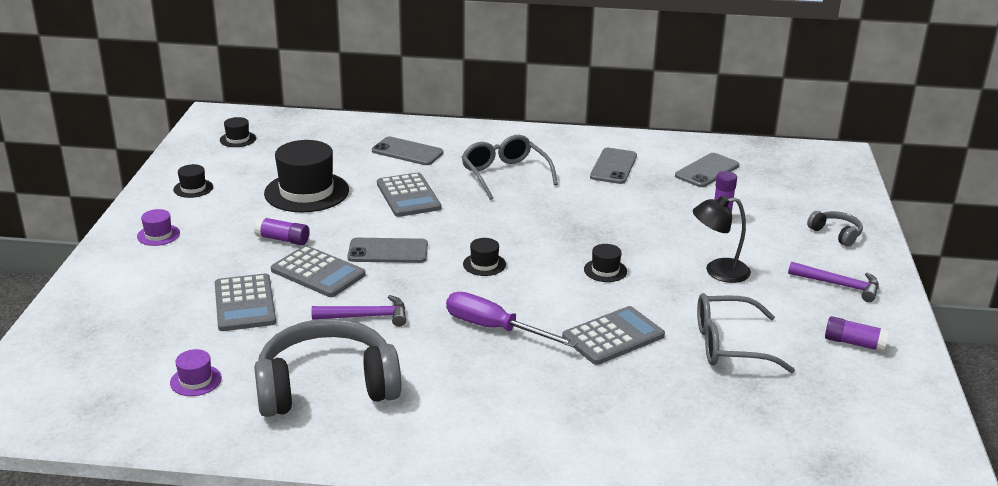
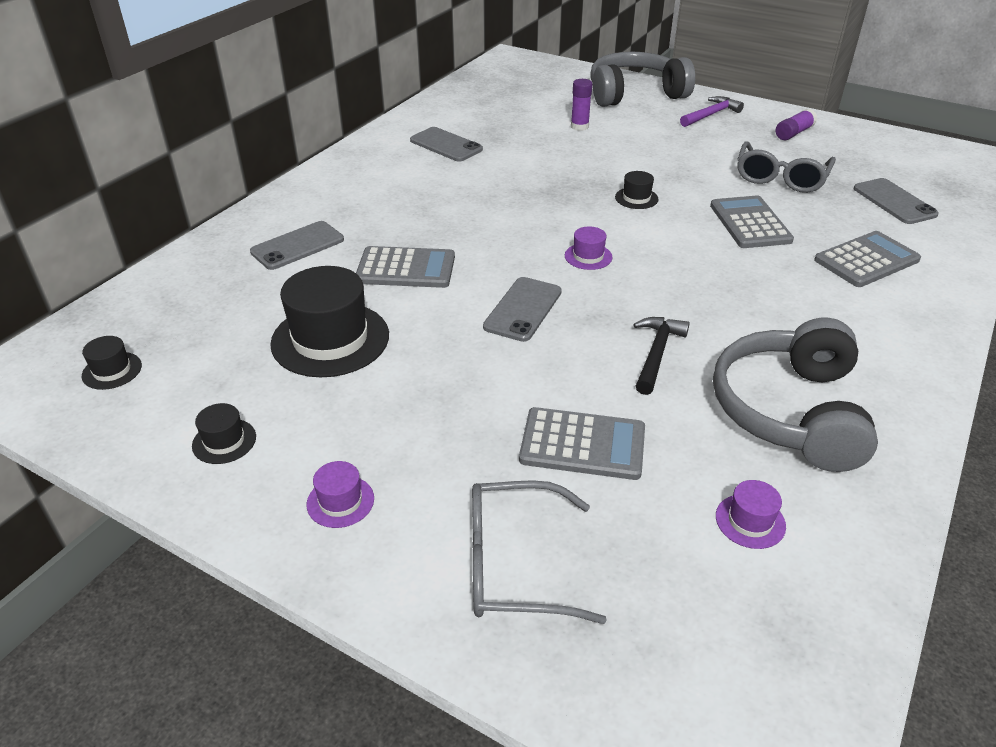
camera: 65 degrees left, 10 degrees up
(282, 239) = (440, 382): purple glue stick -> none
(318, 272) = (540, 369): grey calculator -> grey calculator (866, 260)
(366, 316) = (656, 354): purple hammer -> black hammer
(484, 264) = (588, 256): black hat -> purple hat
(494, 328) = (713, 279): purple screwdriver -> none
(504, 174) = (410, 201): grey glasses -> grey glasses (513, 565)
(707, 171) = (492, 109): grey phone -> grey phone (894, 201)
(718, 271) = (666, 151): black lamp -> none
(836, 234) = (635, 94): grey headphones -> grey headphones, size x2.27

